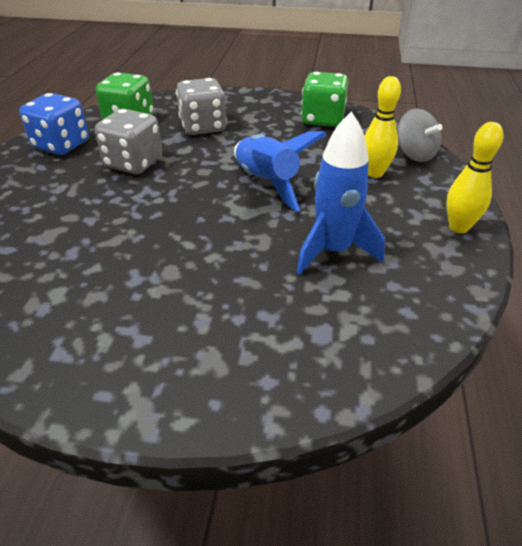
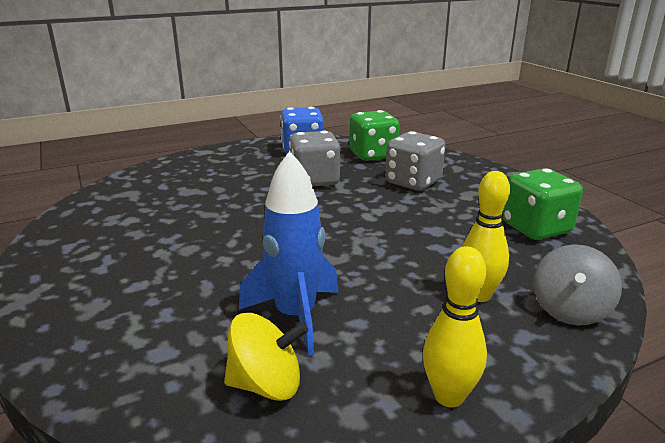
camera: 55 degrees right, 15 degrees down
(266, 183) = (366, 242): blue rocket -> none
(400, 292) = (266, 384): none -> yellow spinning top

